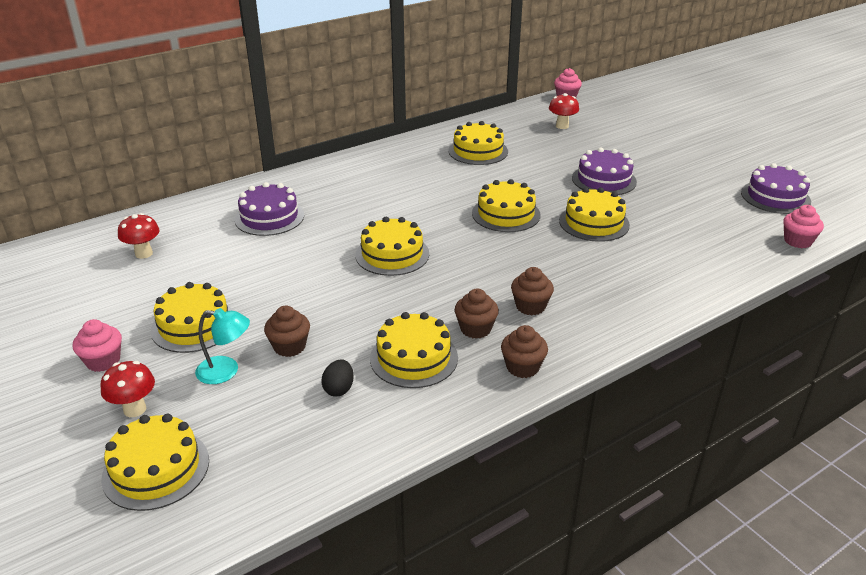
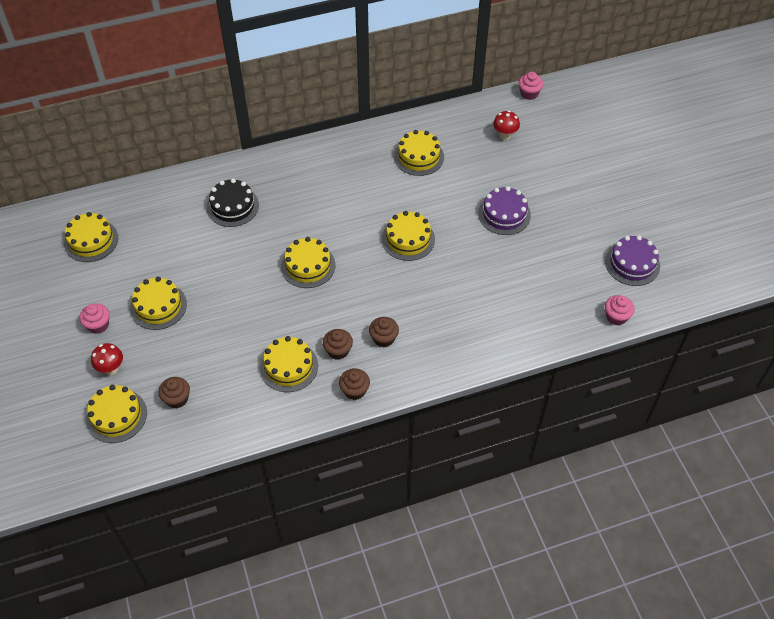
camera: 15 degrees right, 20 degrees up
(144, 253) = (138, 228): red mushroom -> none
(226, 371) = (170, 351): turquoise lamp -> none
(269, 217) = (232, 206): purple cake -> black cake
(289, 347) = (214, 339): brown cupcake -> brown cupcake (177, 399)
(339, 389) = (234, 381): black egg -> none
(594, 223) = (470, 263): yellow cake -> yellow cake (91, 240)

